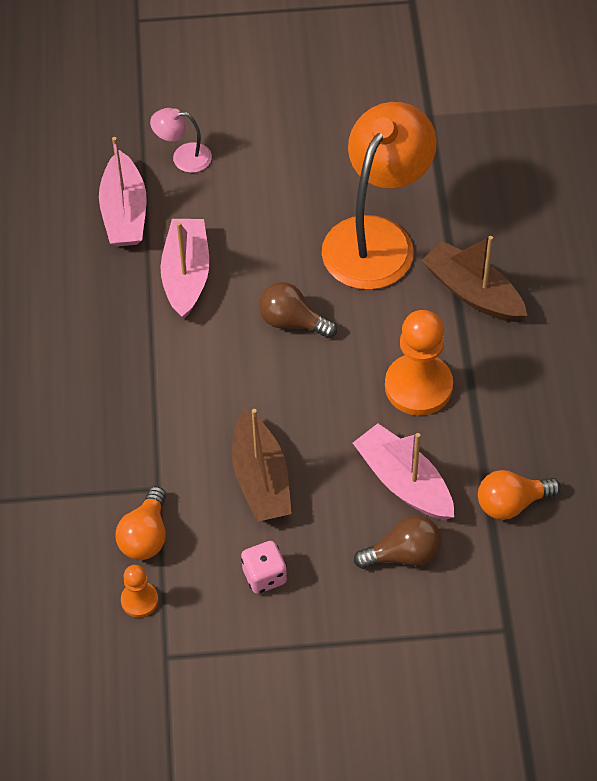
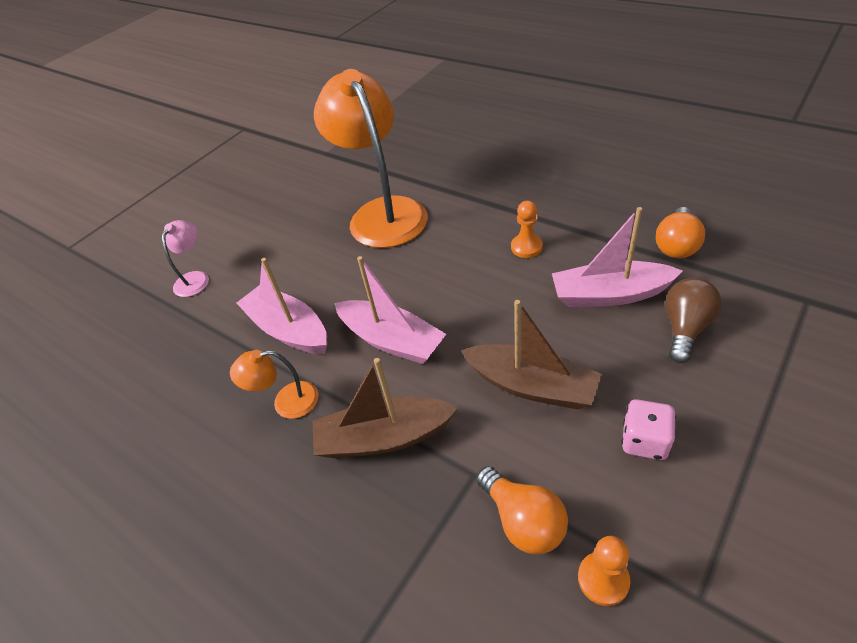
camera: 45 degrees left, 10 degrees down
(123, 329) = (286, 402): none -> orange lamp
(125, 212) = (190, 338): pink boat -> pink boat (392, 340)
(183, 157) = (195, 278): pink lamp -> pink lamp turned 150 degrees clockwise
(292, 321) = (400, 288): brown light bulb -> none
(418, 386) = (526, 247): orange pawn -> orange pawn, size x0.51
(473, 292) = (475, 189): brown boat -> brown boat (383, 438)

